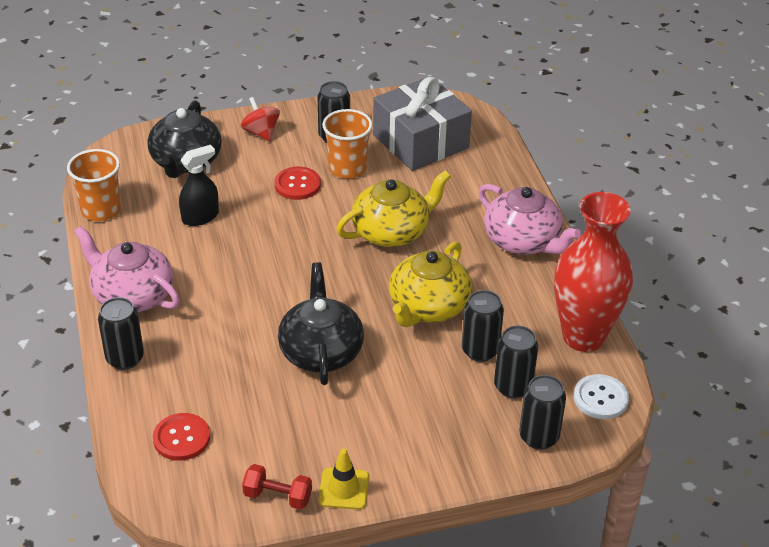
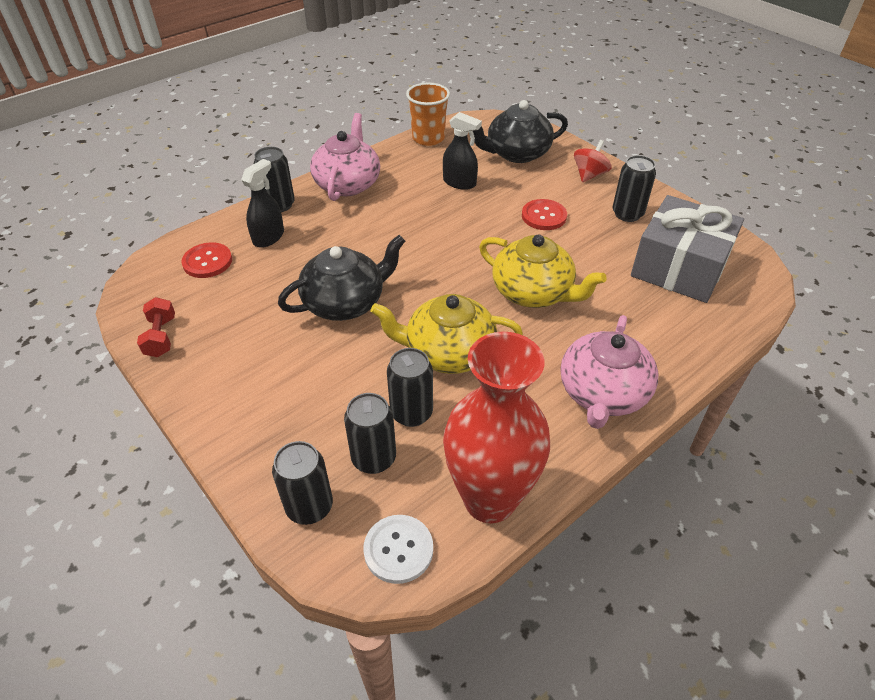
camera: 65 degrees right, 5 degrees up
(177, 380) = (268, 237): none -> black spray bottle
(343, 489) = (183, 375): yellow traffic cone -> none
(347, 168) = (593, 236): orange cup -> none

